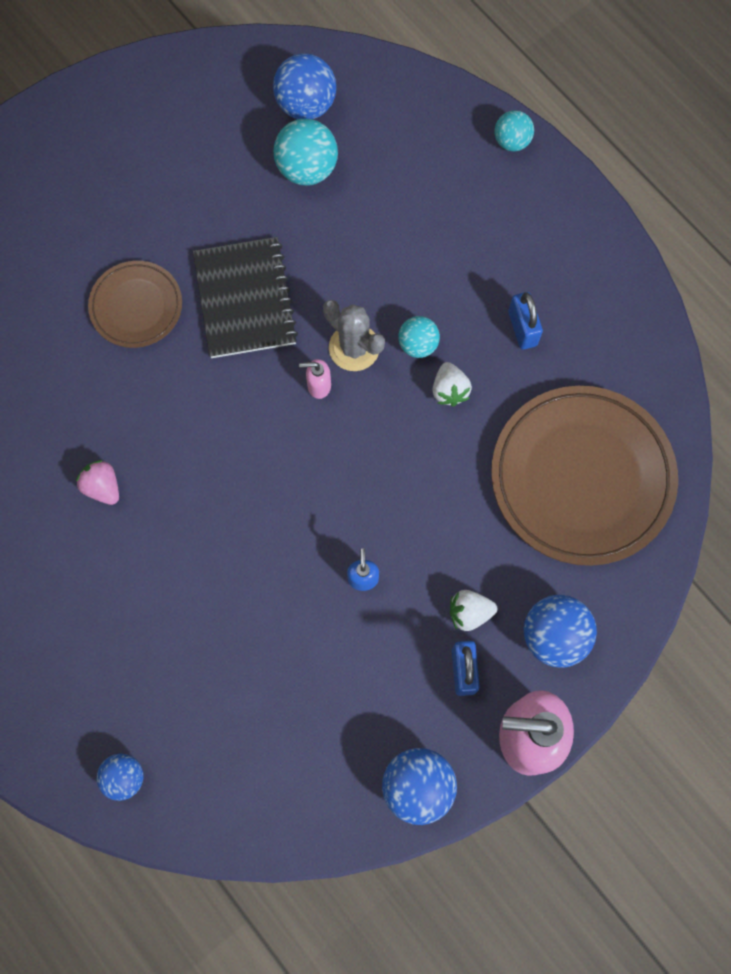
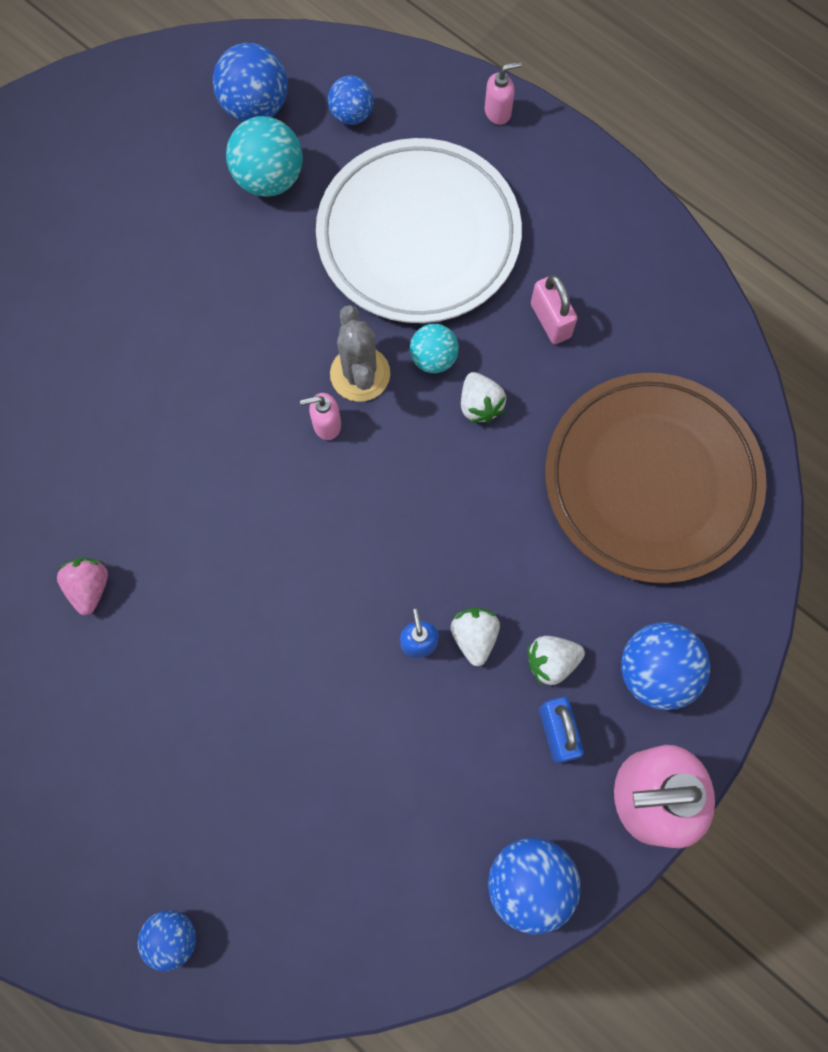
camera: 10 degrees left, 0 degrees up
(102, 487) = (89, 587): pink strawberry -> pink strawberry turned 45 degrees clockwise
(136, 306) = (96, 368): brown plate -> none
(245, 299) = (222, 339): black notebook -> none
(354, 348) = (360, 374): grey cactus -> grey cactus turned 45 degrees clockwise
(386, 124) = (352, 114): none -> blue ball
(409, 581) = (474, 637): none -> white strawberry
(424, 239) = (418, 237): none -> white plate
(511, 141) = (498, 112): turquoise ball -> pink soap dispenser
(522, 328) = (550, 320): blue padlock -> pink padlock

